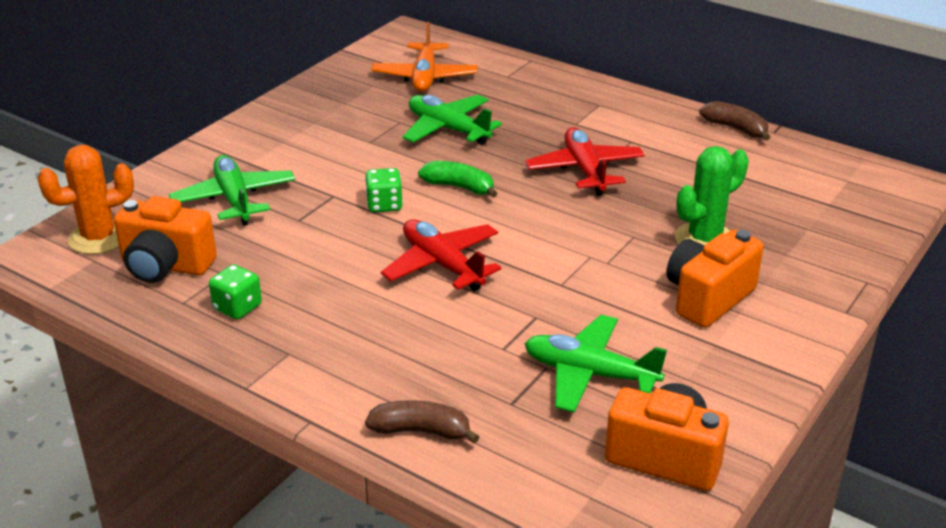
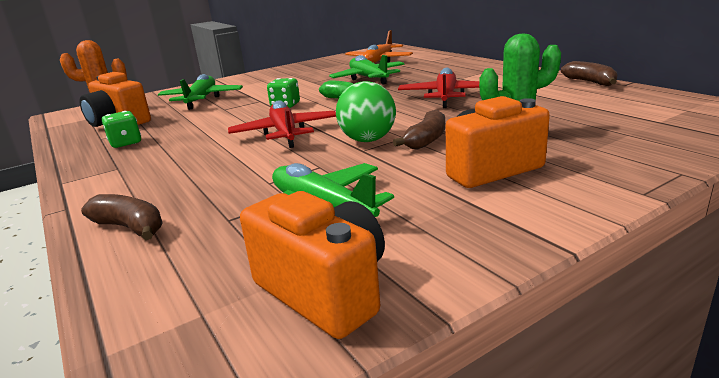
camera: 25 degrees right, 10 degrees down
(553, 266) = (368, 140): none -> green ball
(618, 259) = (426, 140): none -> brown banana

